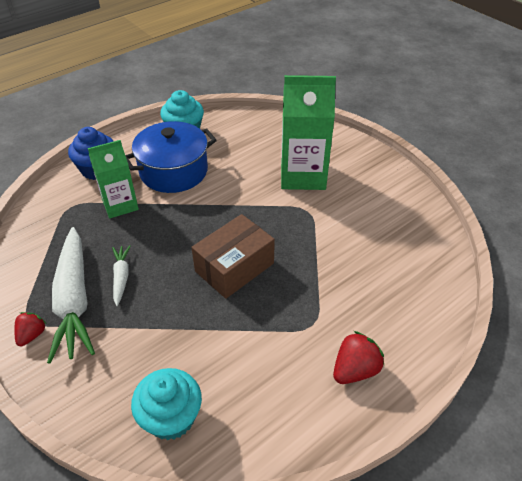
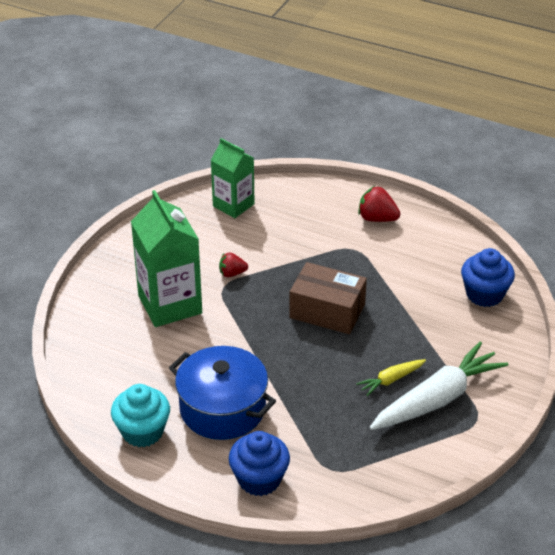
camera: 115 degrees left, 5 degrees down
(32, 335) = (488, 407): red strawberry -> red strawberry (232, 273)
(120, 205) = (302, 428): green carton -> green carton (233, 205)
(121, 277) = (391, 380): white carrot -> yellow carrot
(171, 417) = (484, 294): turquoise cupcake -> blue cupcake

